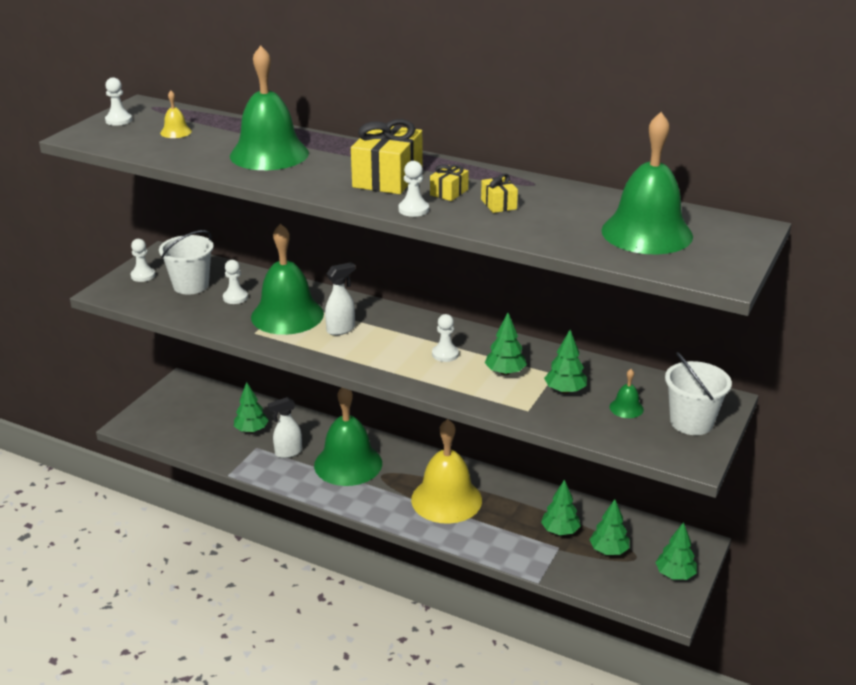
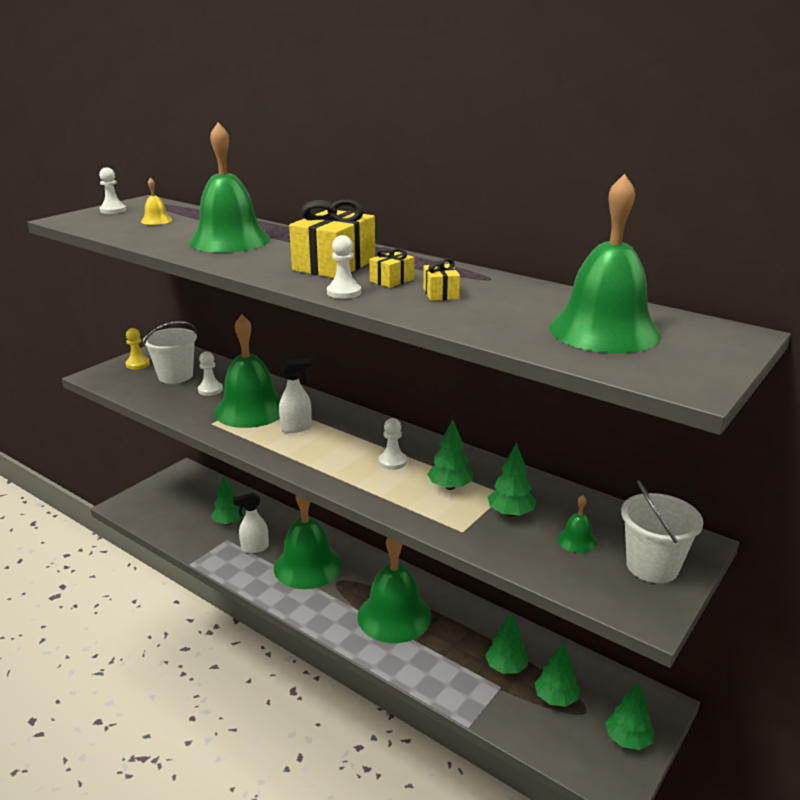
camera: 10 degrees right, 5 degrees down
(143, 275) = (137, 364): white pawn -> yellow pawn
(446, 499) = (394, 616): yellow bell -> green bell

